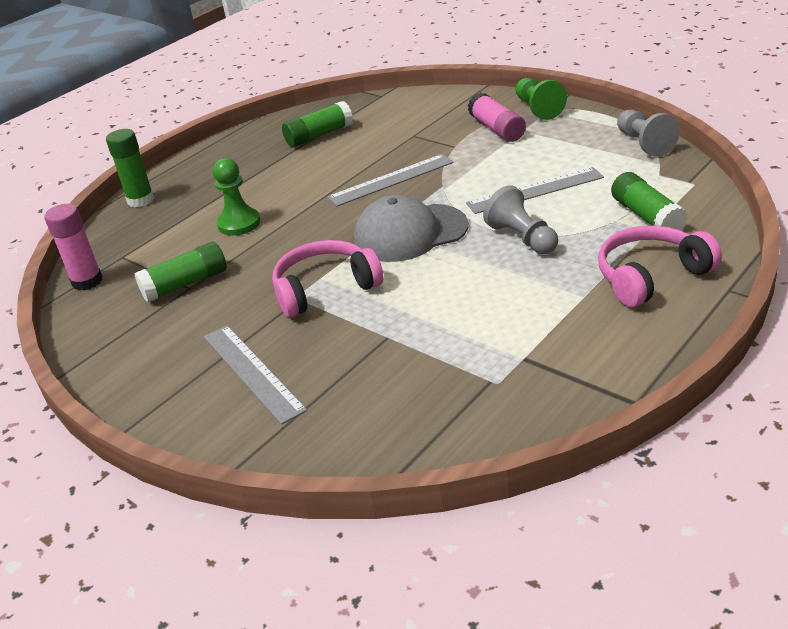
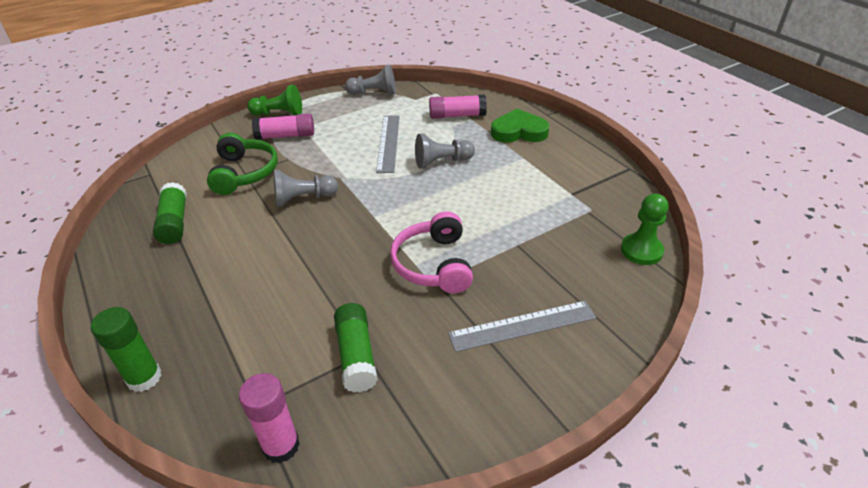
camera: 75 degrees left, 5 degrees up
(239, 223) = (281, 301): green pawn -> green pawn (641, 250)
(391, 180) = (303, 199): grey ruler -> grey pawn
(410, 233) = (392, 206): grey cap -> none
(413, 135) = (244, 173): none -> green headphones
(647, 216) = (457, 115): green glue stick -> pink glue stick
(651, 276) = (519, 131): pink headphones -> green heart

